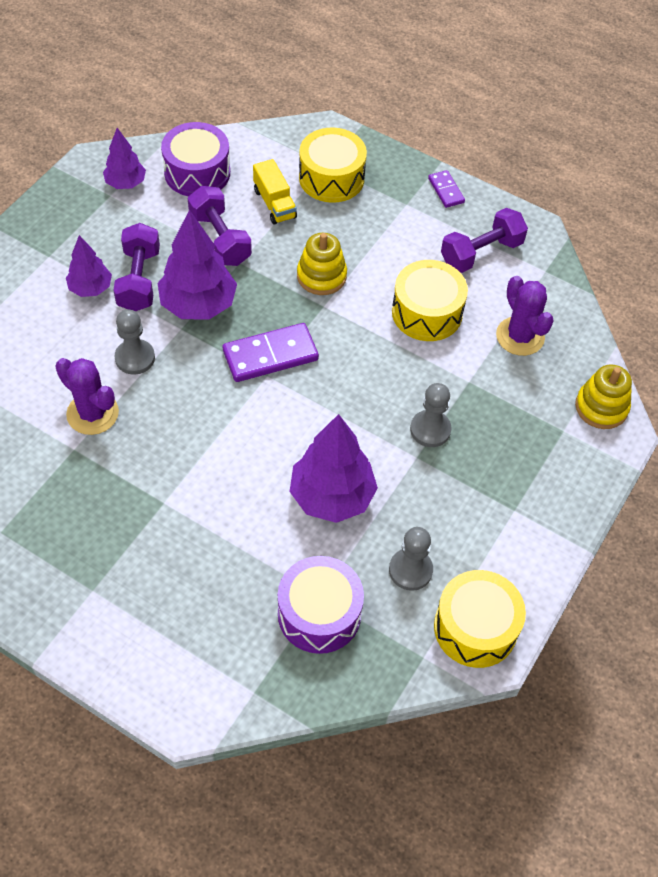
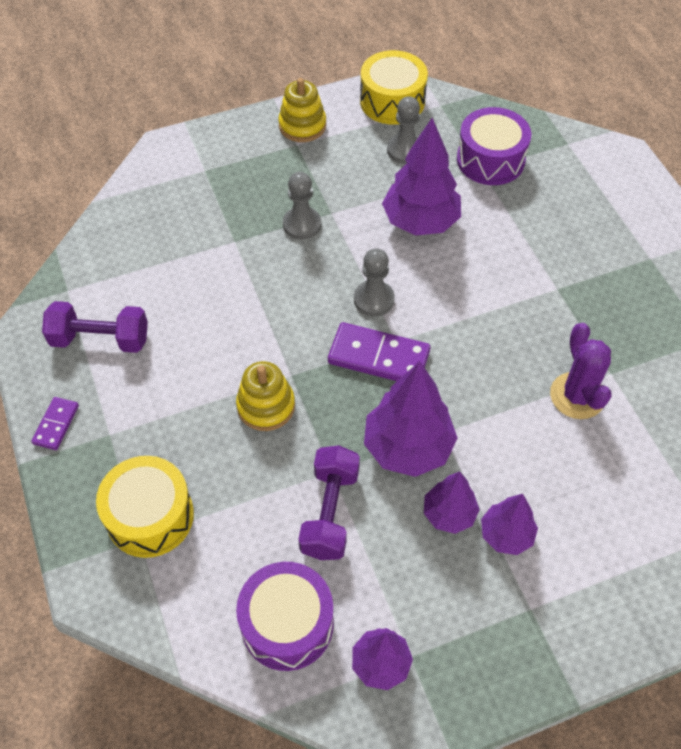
camera: 140 degrees left, 0 degrees up
(135, 358) = (506, 427): grey pawn -> grey pawn (374, 299)
(139, 280) = (449, 514): purple dumbbell -> purple tree
(274, 204) = (238, 521): yellow truck -> none
(427, 312) = (207, 314): yellow drum -> none
(520, 336) = (155, 250): purple cactus -> none
(601, 407) = (158, 169): yellow stacking toy -> yellow stacking toy (302, 125)

